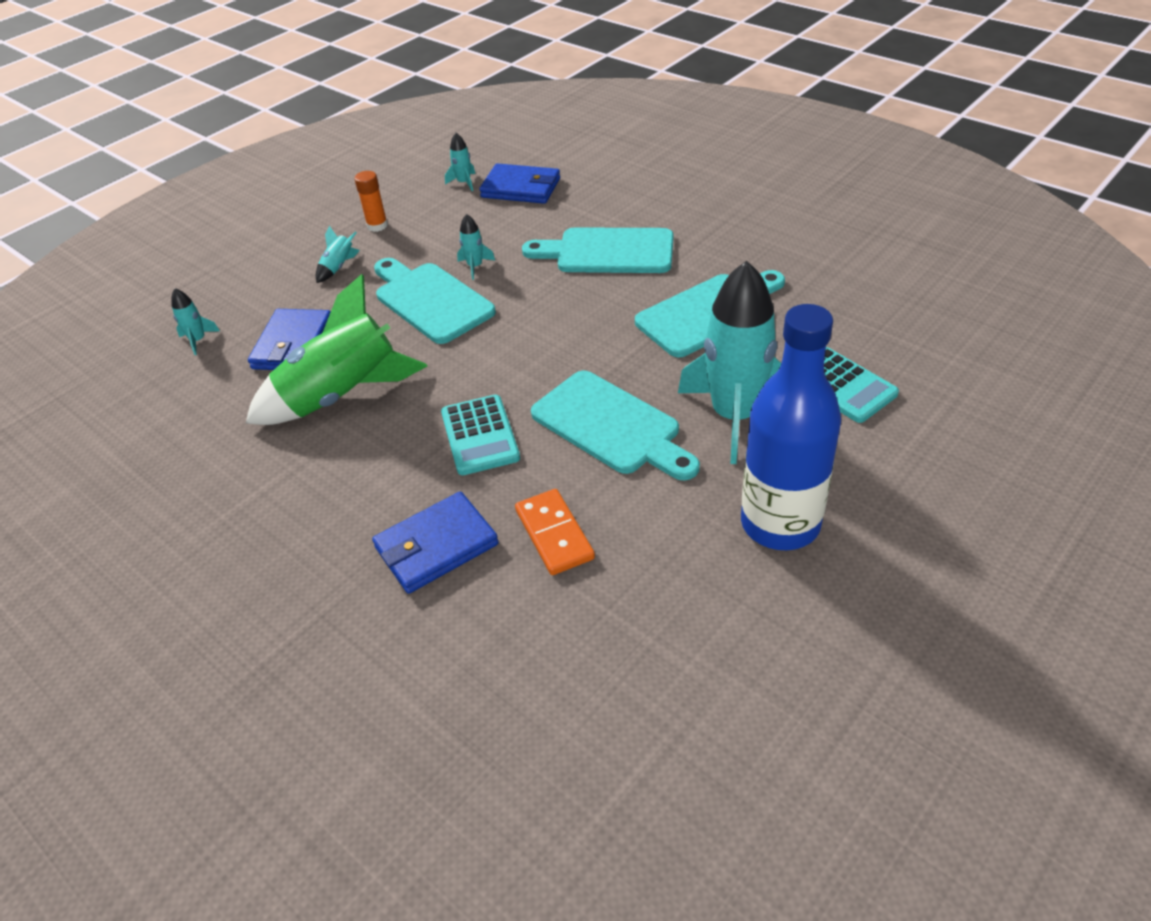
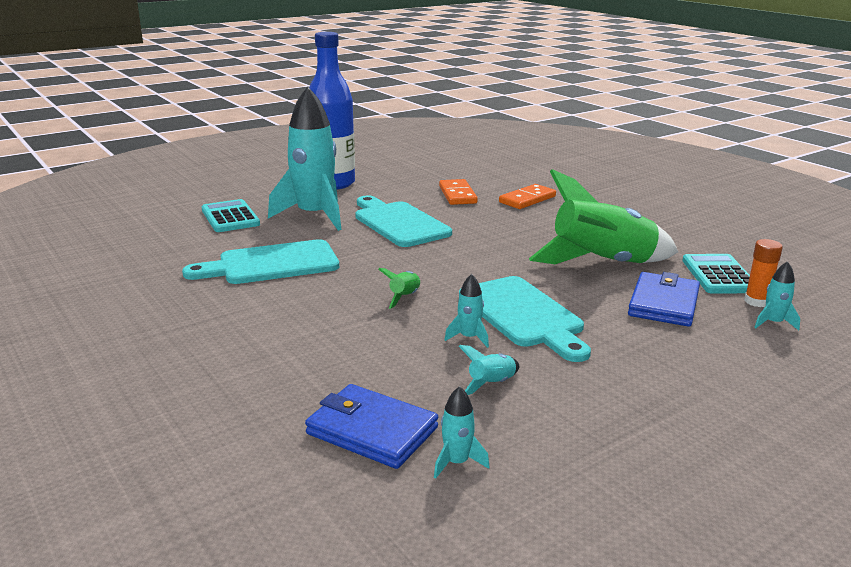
camera: 170 degrees left, 20 degrees down
(338, 267) = (638, 368): turquoise rocket -> turquoise rocket (491, 384)
(377, 226) = (596, 415): orange glue stick -> orange glue stick (756, 301)
(436, 546) = (527, 199): blue wallet -> orange domino
(480, 435) = (492, 231): turquoise calculator -> turquoise calculator (719, 275)
(546, 298) = (404, 297): none -> green rocket
(608, 252) = (316, 325): turquoise cutting board -> none

